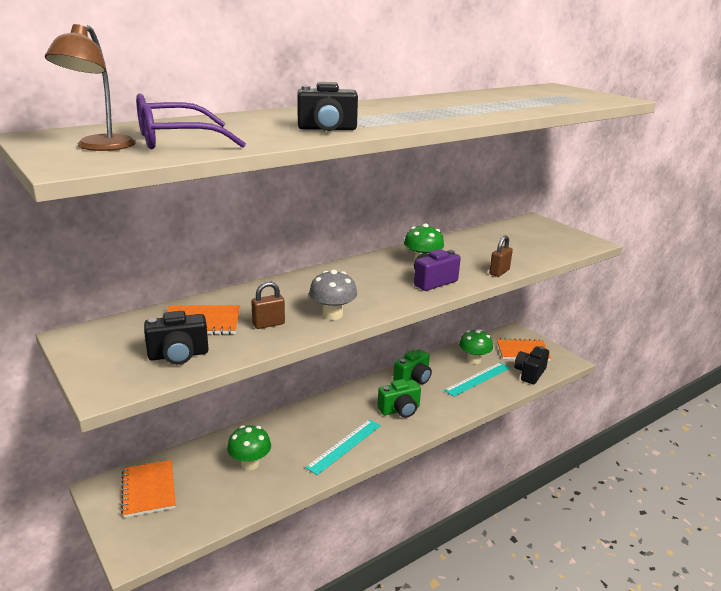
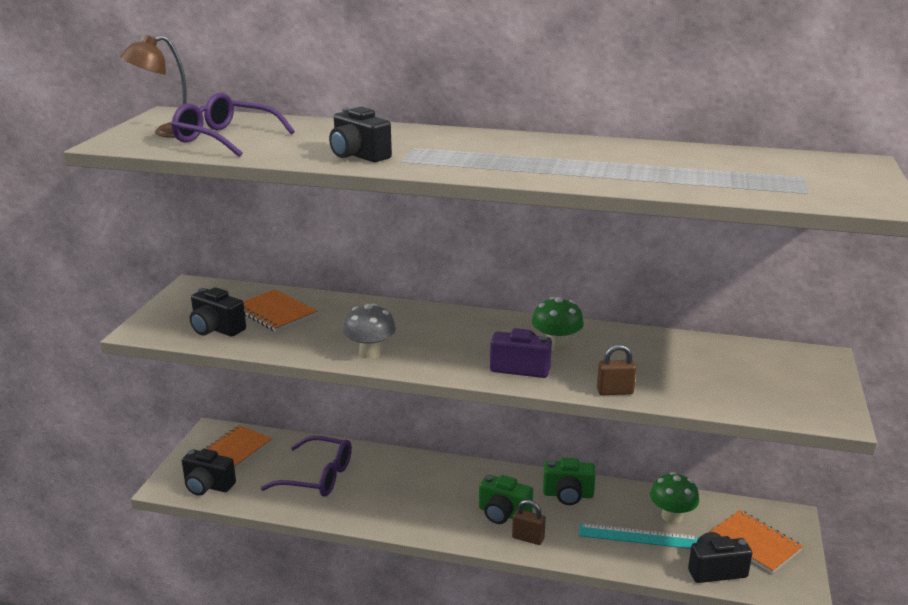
camera: 50 degrees right, 0 degrees up
(172, 528) = (208, 486): none -> black camera
(250, 464) = (317, 476): green mushroom -> purple glasses
(268, 324) = (312, 336): brown padlock -> brown padlock (528, 538)
(344, 446) = (404, 511): turquoise ruler -> none

